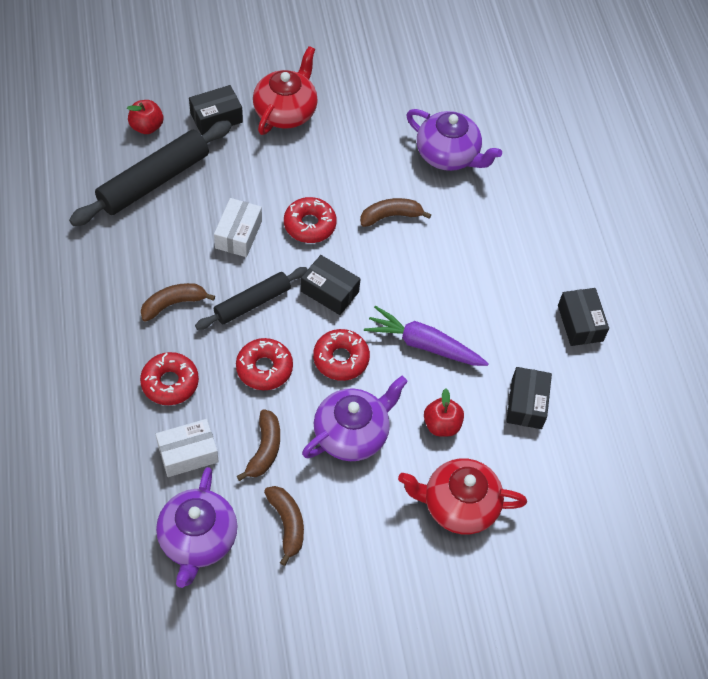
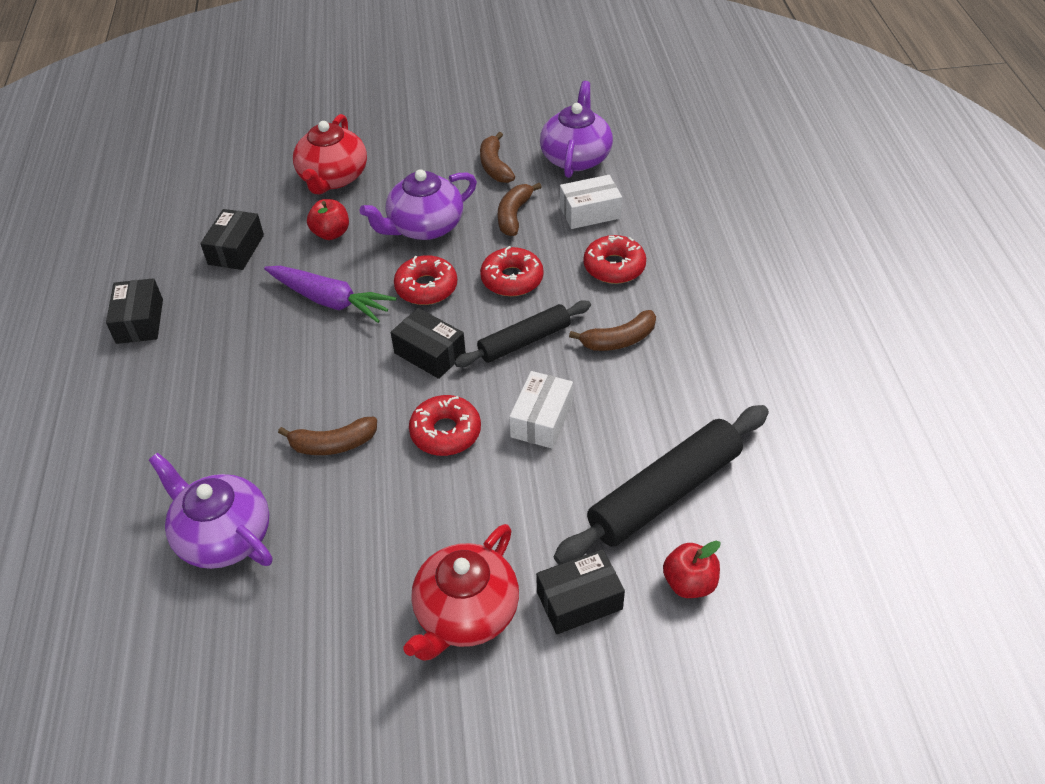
camera: 170 degrees left, 10 degrees down
(458, 505) = (333, 178): red teapot -> red teapot turned 90 degrees clockwise

